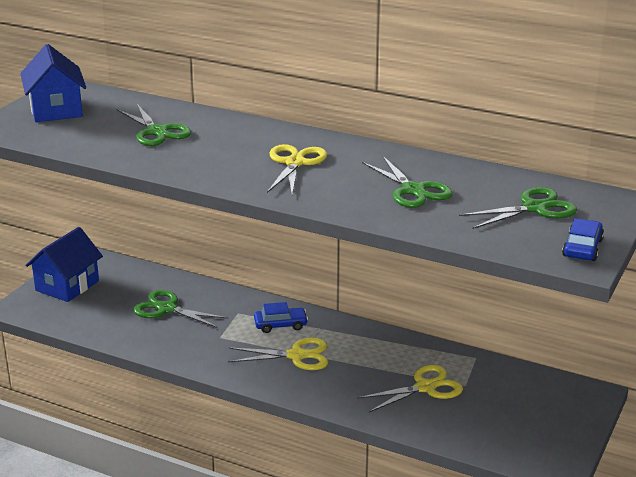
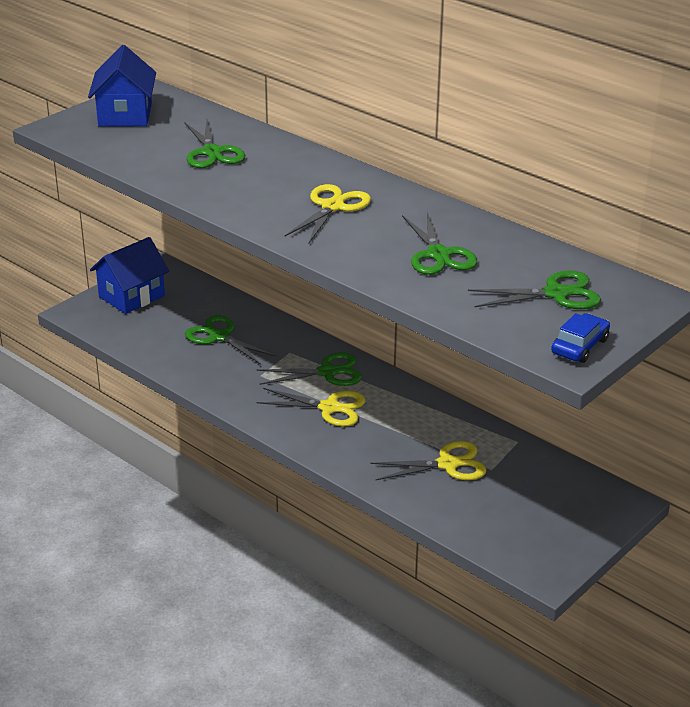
camera: 15 degrees right, 5 degrees up
(280, 325) = (327, 372): blue car -> green scissors

